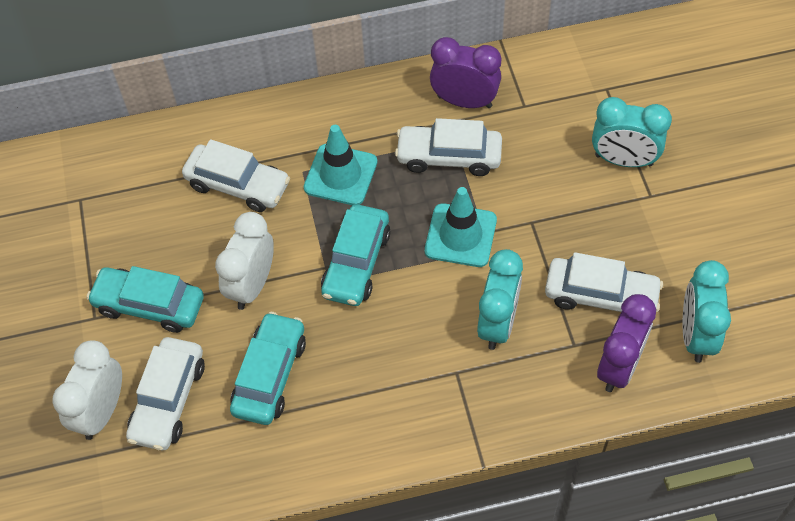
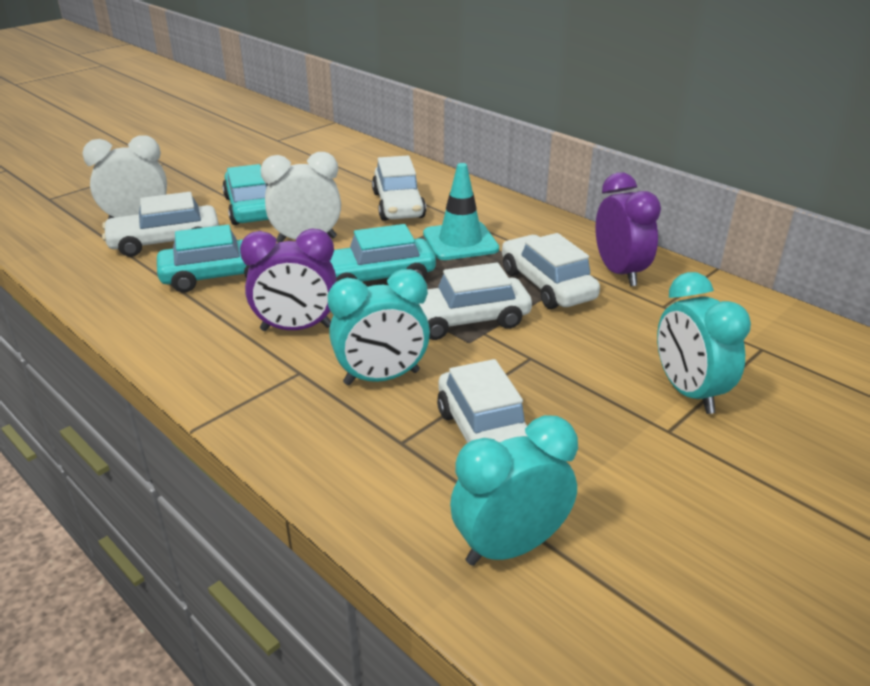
camera: 55 degrees right, 25 degrees down
(460, 235) = (465, 320): turquoise traffic cone -> white car
(619, 366) = (401, 489): purple clock -> purple clock (296, 328)

